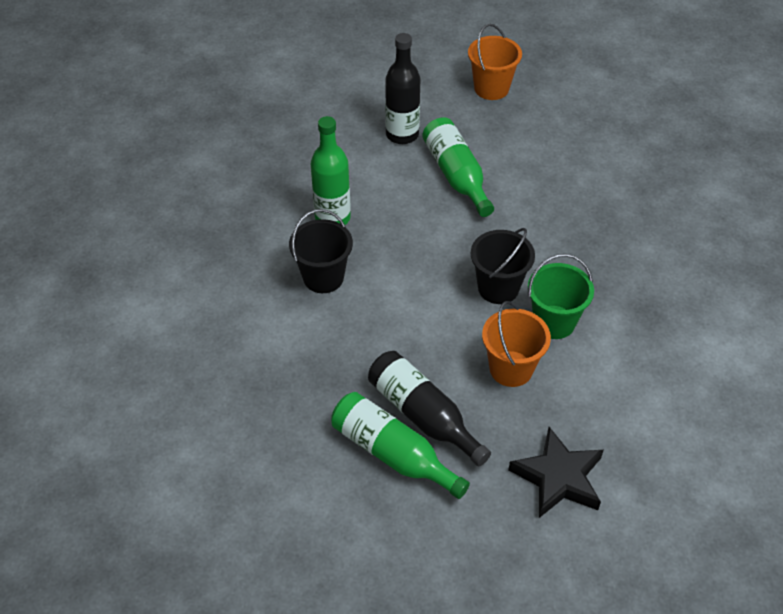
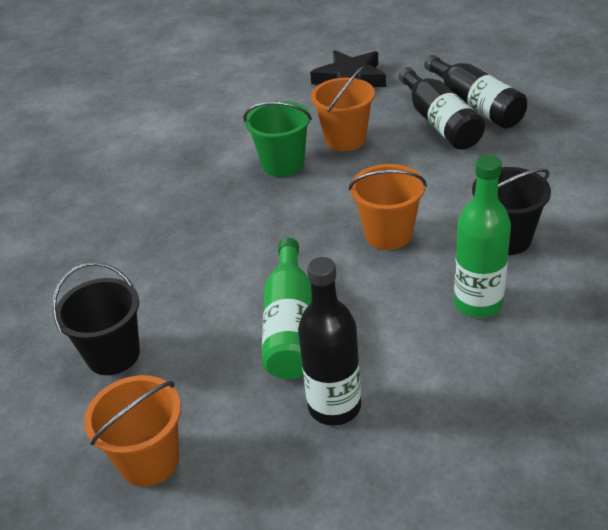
camera: 155 degrees left, 10 degrees down
(393, 453) = (475, 105): green bottle -> black bottle
(420, 263) = (388, 234): none -> orange bucket
(498, 288) = (317, 198): black bucket -> black bucket (113, 355)

